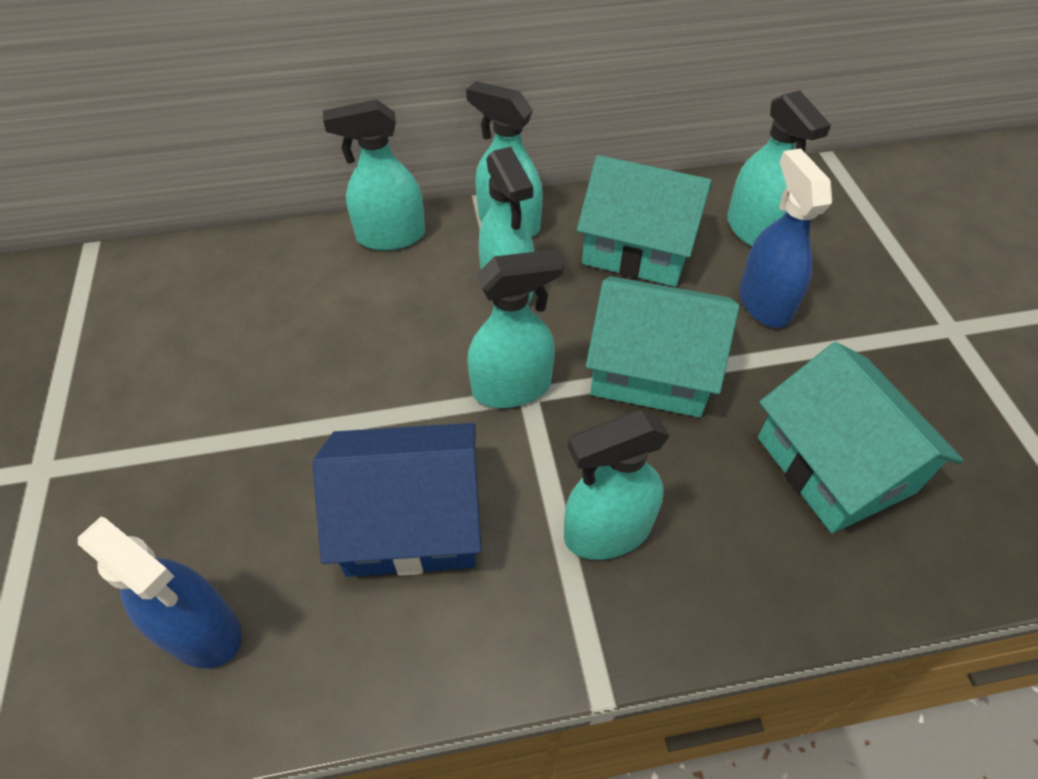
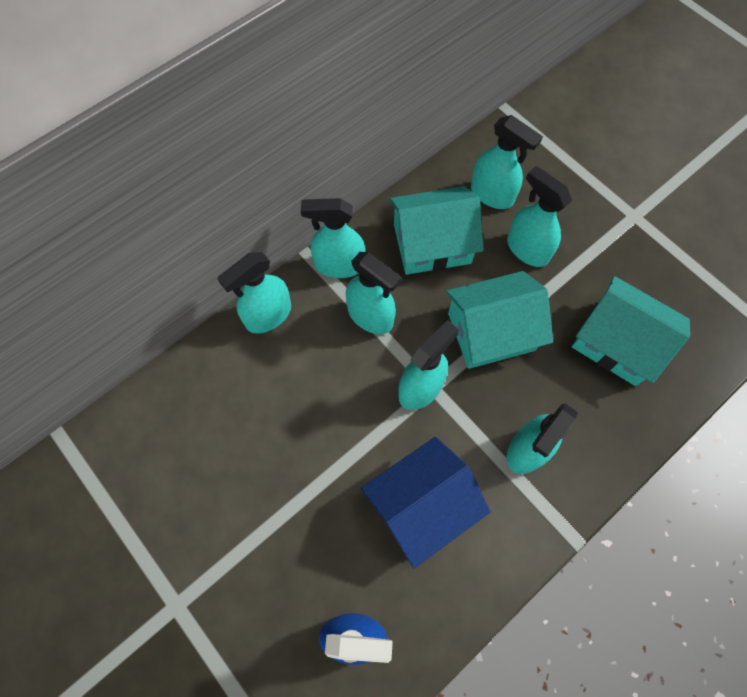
camera: 30 degrees left, 15 degrees up
(764, 302) = (527, 249): blue spray bottle -> turquoise spray bottle

